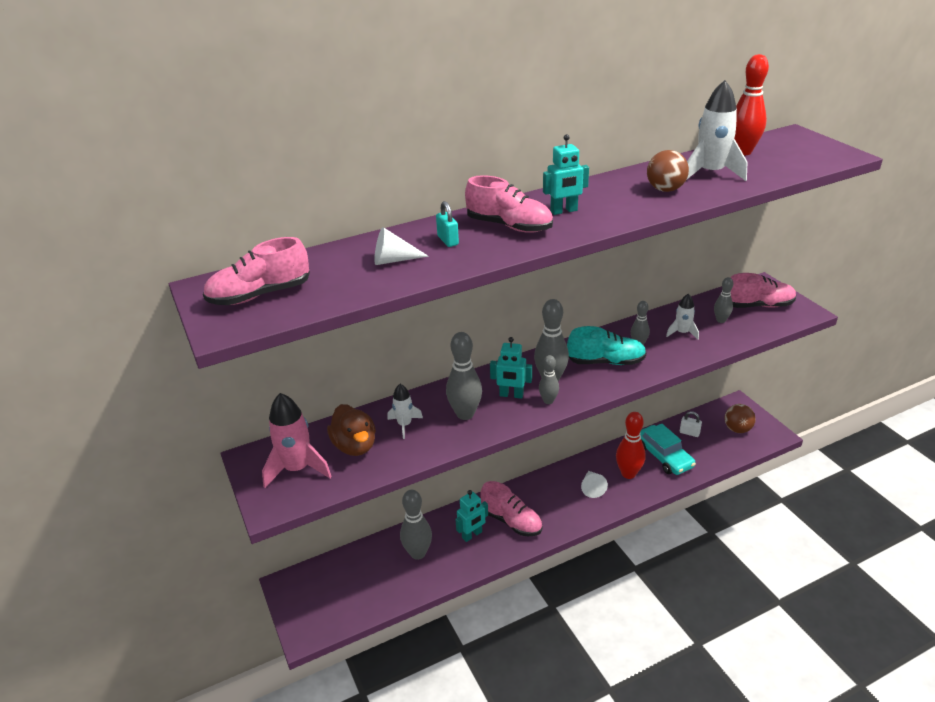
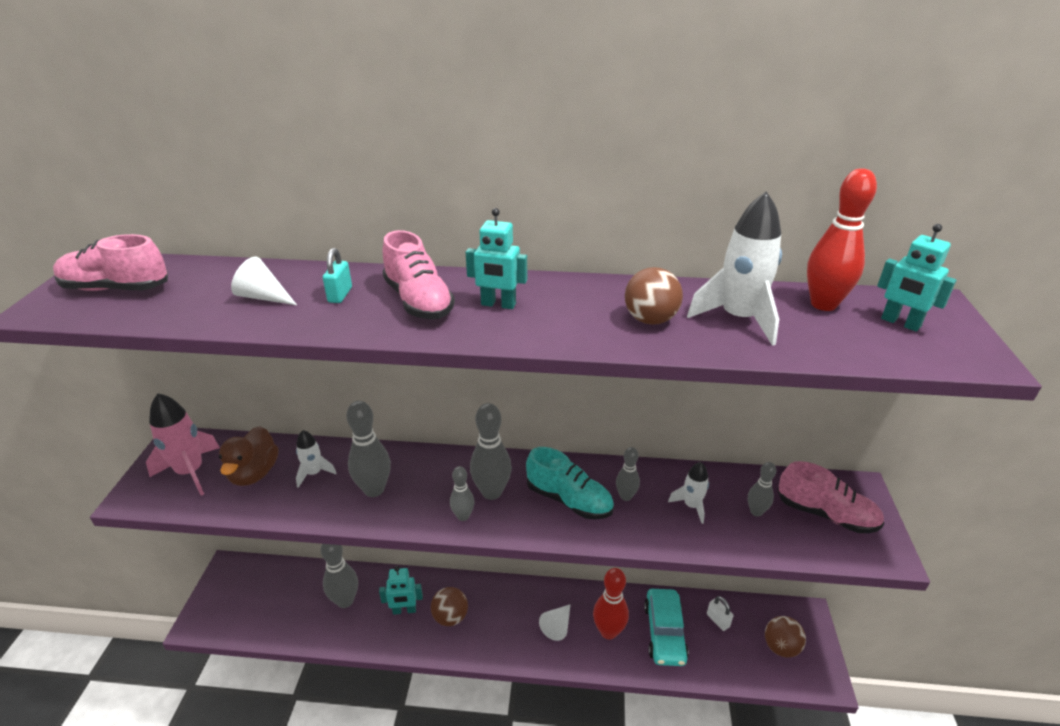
camera: 30 degrees right, 0 degrees up
(511, 395) = (436, 491): turquoise robot -> turquoise robot (900, 323)
(511, 521) = (450, 617): pink shoe -> brown ball

